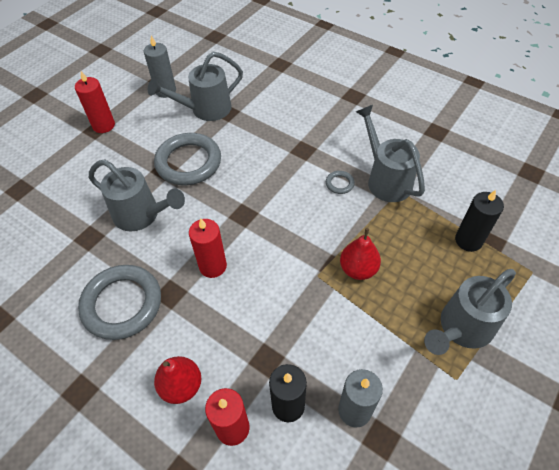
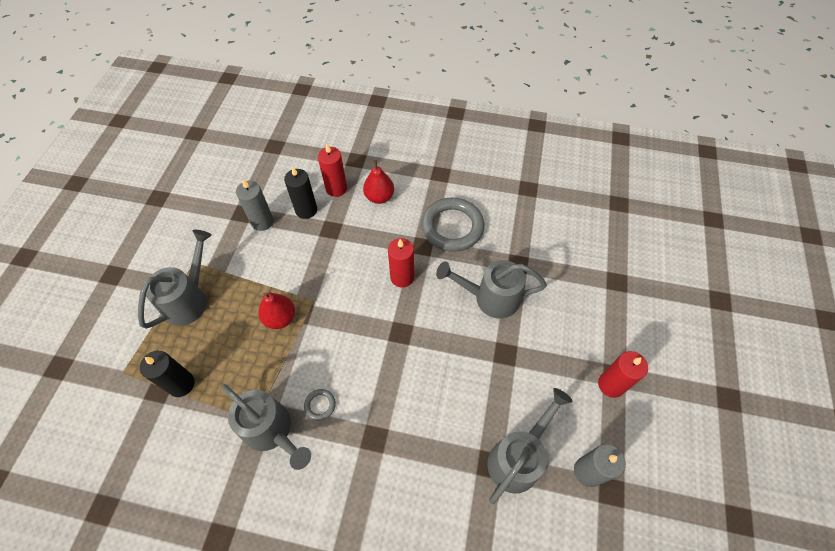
camera: 155 degrees right, 5 degrees up
(188, 162) = (487, 371): grey ring -> none

